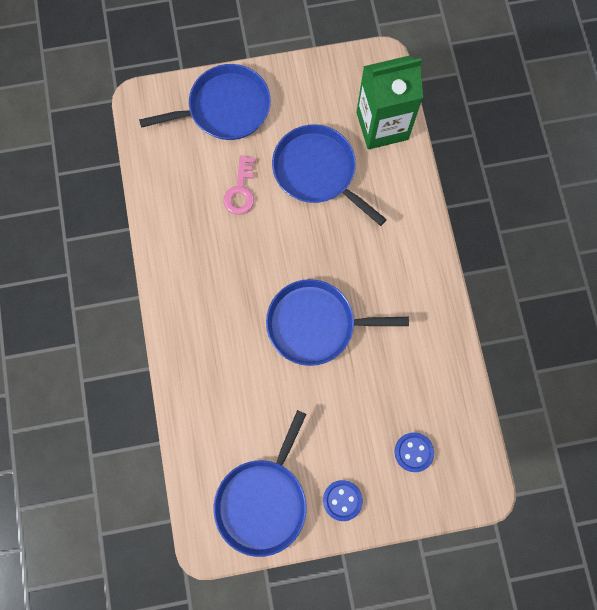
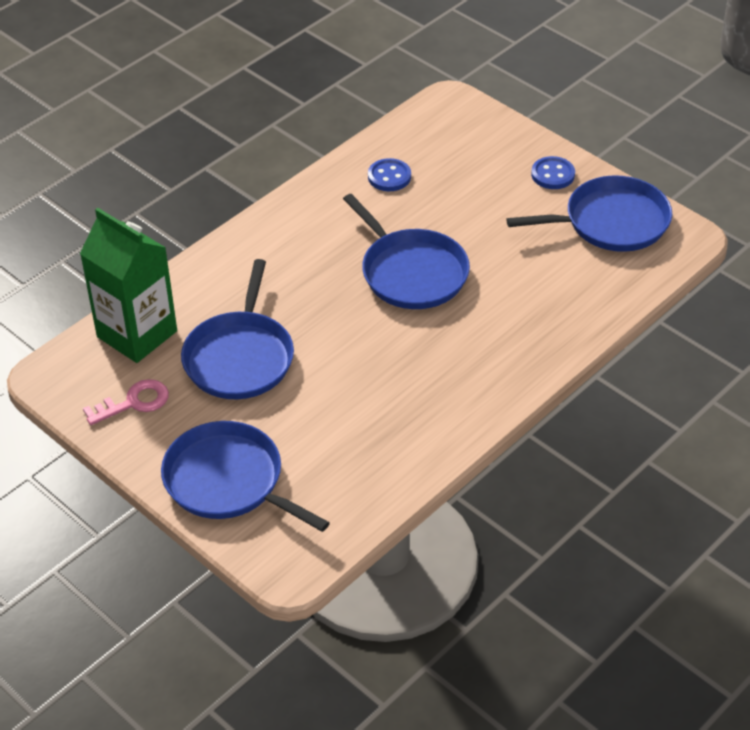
camera: 125 degrees left, 30 degrees down
(240, 190) = (321, 408): pink key -> pink key (133, 402)
(413, 452) = (462, 152): blue button -> blue button (389, 177)

